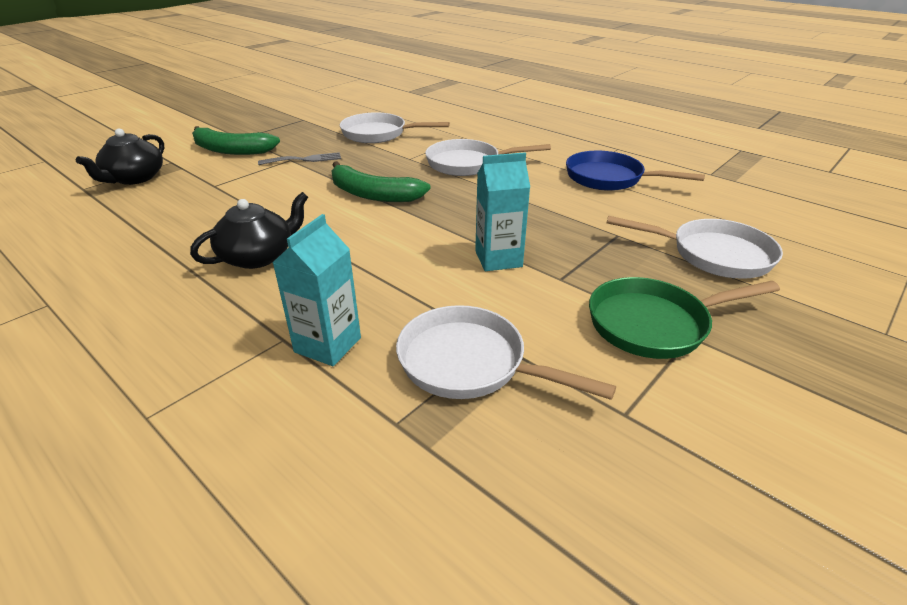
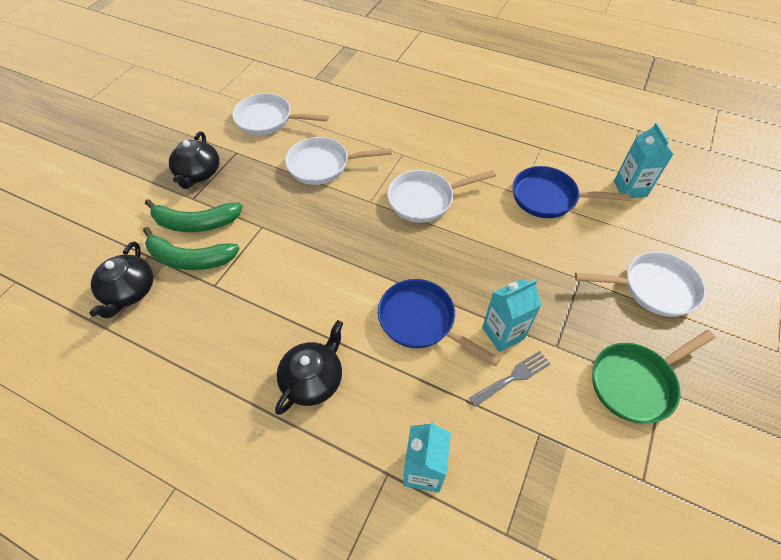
camera: 15 degrees left, 20 degrees up
(259, 126) = (198, 173): none -> black teapot
(304, 159) = (275, 224): grey fork -> grey fork (513, 377)
(373, 194) = (364, 266): green banana -> green banana (190, 259)
(408, 236) = (421, 321): none -> blue pan
(470, 363) = (530, 461): white pan -> white pan (268, 120)
(713, 184) = (630, 188): none -> turquoise carton

